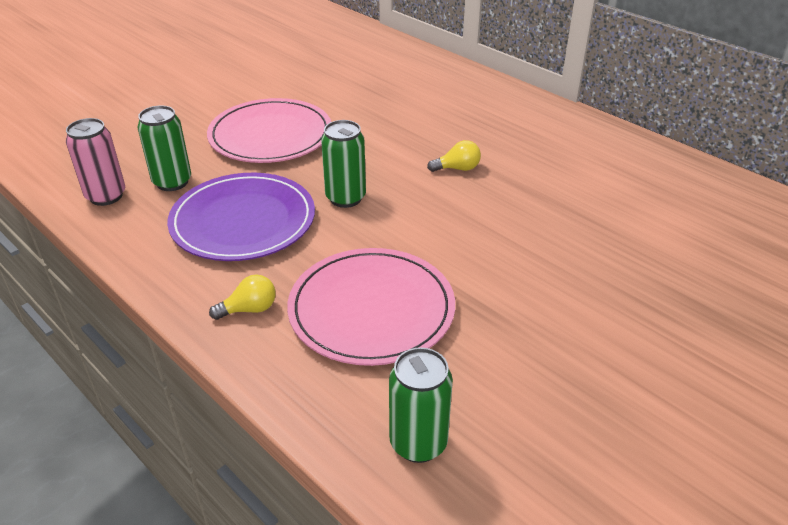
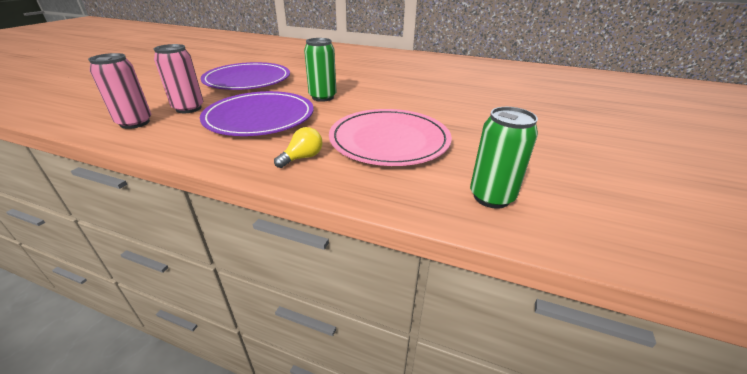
camera: 25 degrees left, 5 degrees down
(172, 182) = (188, 108): green can -> pink can
(270, 135) = (247, 80): pink plate -> purple plate
(457, 168) = (378, 77): yellow light bulb -> none

